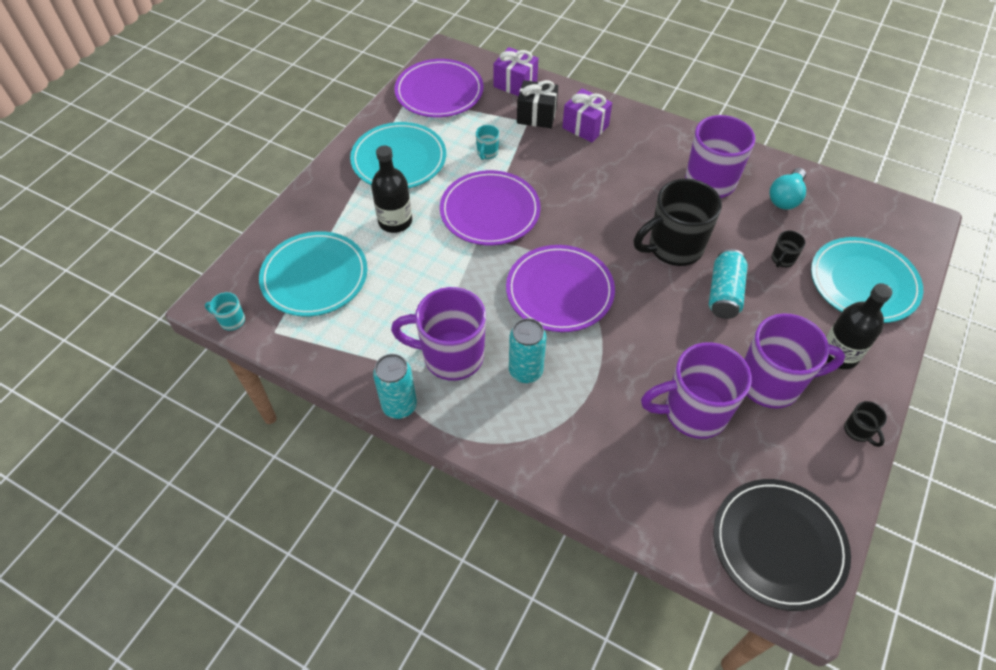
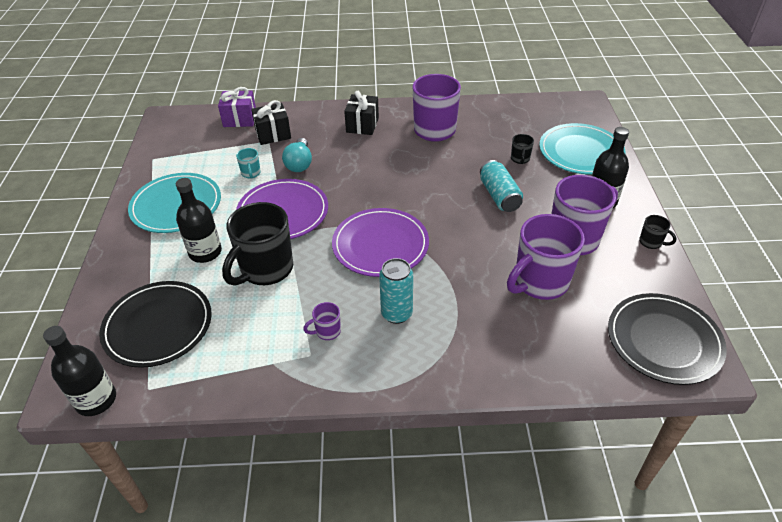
camera: 30 degrees left, 10 degrees down
(231, 320) = (96, 400): turquoise mug -> black bottle
(314, 276) = (158, 326): turquoise plate -> black plate
(399, 406) = (310, 391): turquoise can -> none
(439, 92) = (178, 146): purple plate -> none
(451, 356) = (327, 331): purple mug -> purple mug, size x0.43
(585, 127) = (317, 128): purple gift -> none
(635, 142) = (362, 125): none -> black gift
(673, 247) = (442, 181): black mug -> black mug (265, 269)
(785, 198) = (492, 121): turquoise light bulb -> turquoise light bulb (299, 164)

